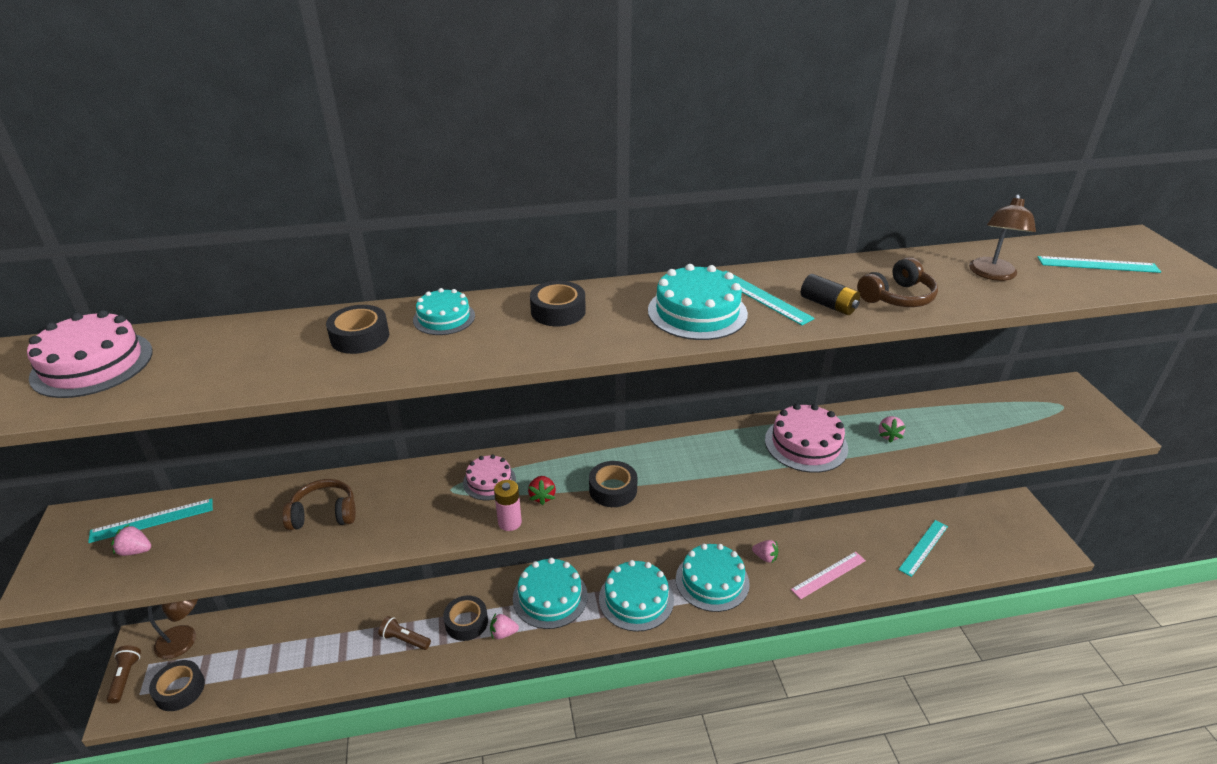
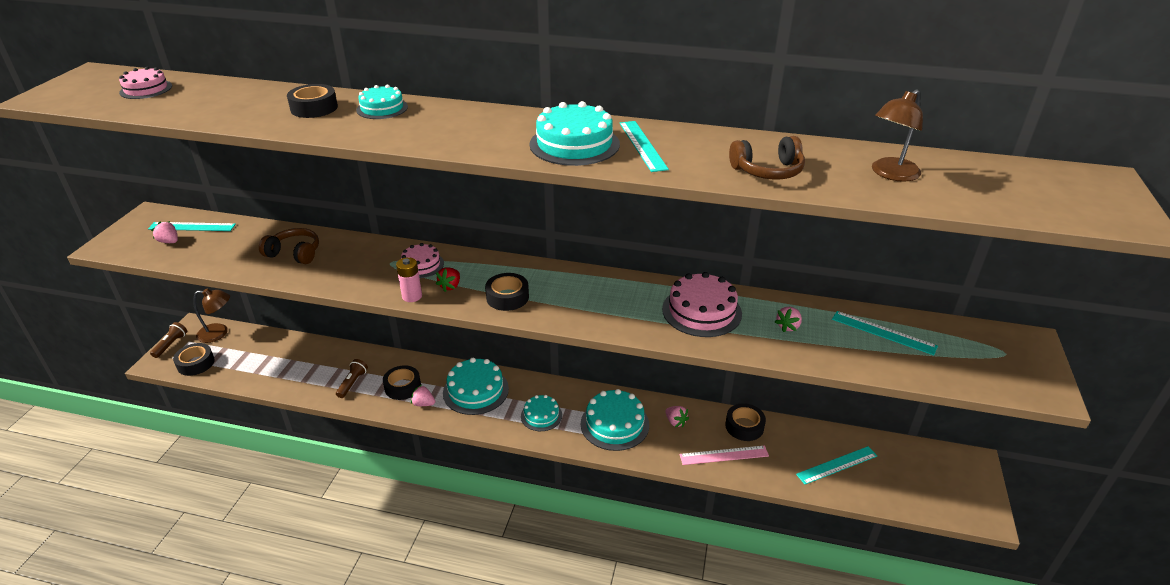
camera: 25 degrees right, 0 degrees up
(92, 364) = (146, 89): pink cake -> pink cake, size x0.61
(404, 639) = (352, 383): brown flashlight -> brown flashlight turned 60 degrees clockwise
(558, 311) = (467, 121): black tape -> black tape (744, 426)
(636, 599) = (541, 415): turquoise cake -> turquoise cake, size x0.61
(828, 305) = (694, 163): black battery -> none
(1098, 265) = (1023, 190): turquoise ruler -> turquoise ruler (883, 332)

